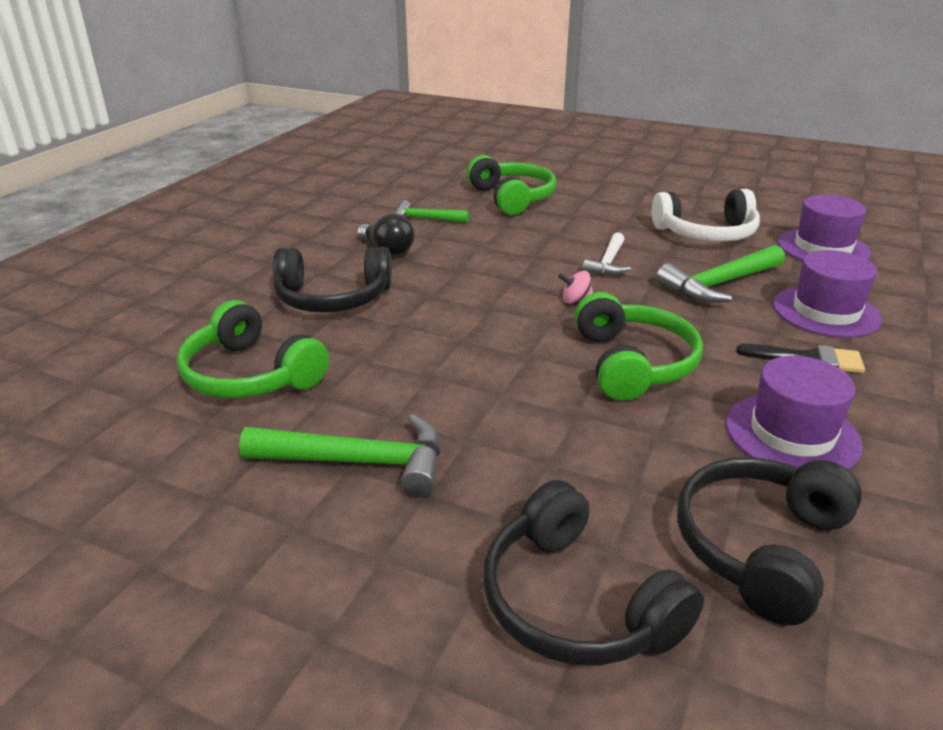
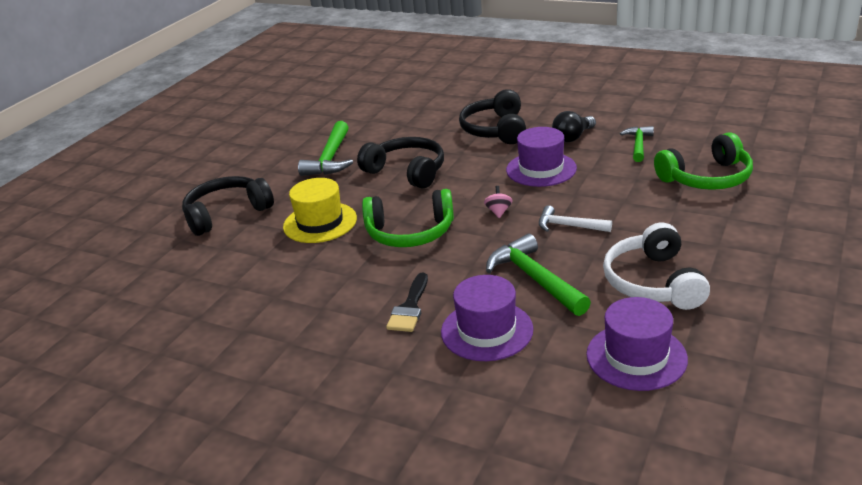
camera: 95 degrees right, 0 degrees up
(250, 375) = (408, 122): green headphones -> none
(609, 454) = (320, 222): none -> yellow hat
(760, 546) = (239, 262): black headphones -> black headphones (407, 171)
(792, 434) = (323, 286): purple hat -> purple hat (541, 169)

